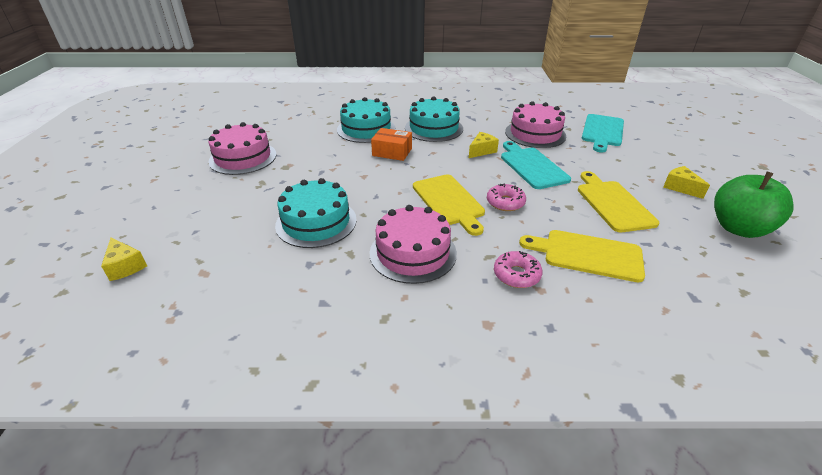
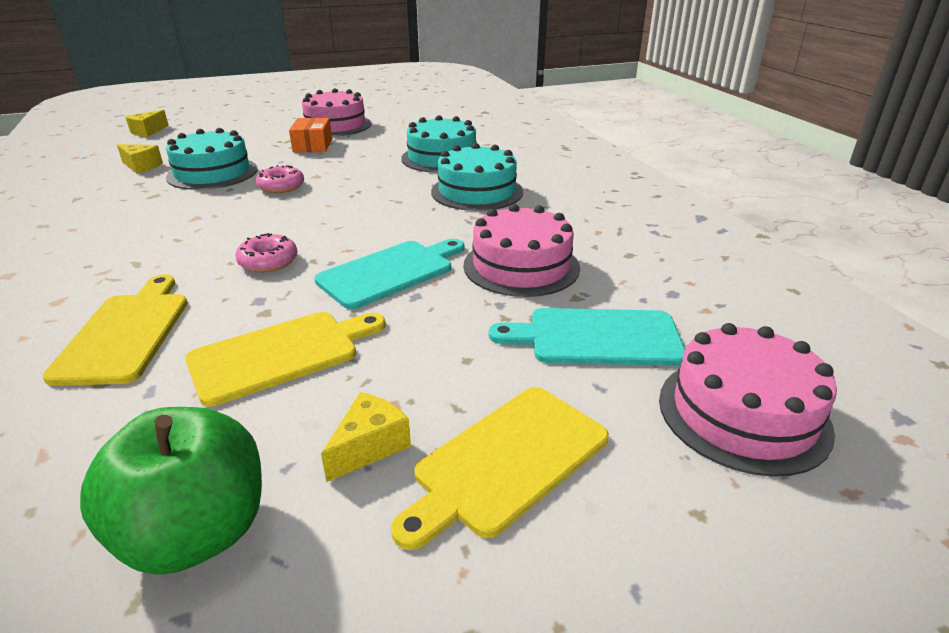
camera: 70 degrees right, 5 degrees down
(392, 152) = (385, 179): orange box -> orange box (312, 145)
(413, 253) = (150, 222): pink cake -> pink cake (743, 413)
(449, 201) = (264, 226): yellow cutting board -> yellow cutting board (506, 461)
(481, 151) = (422, 230): yellow cheese -> yellow cheese (141, 166)
(516, 275) = (92, 283): pink donut -> pink donut (281, 186)

